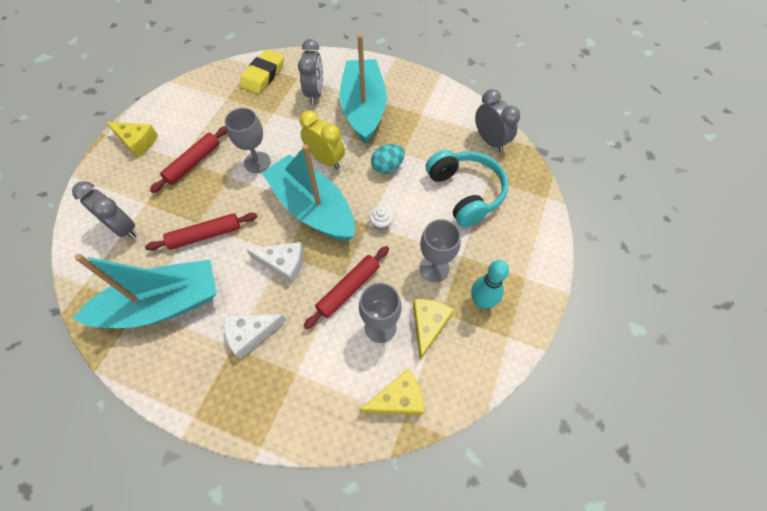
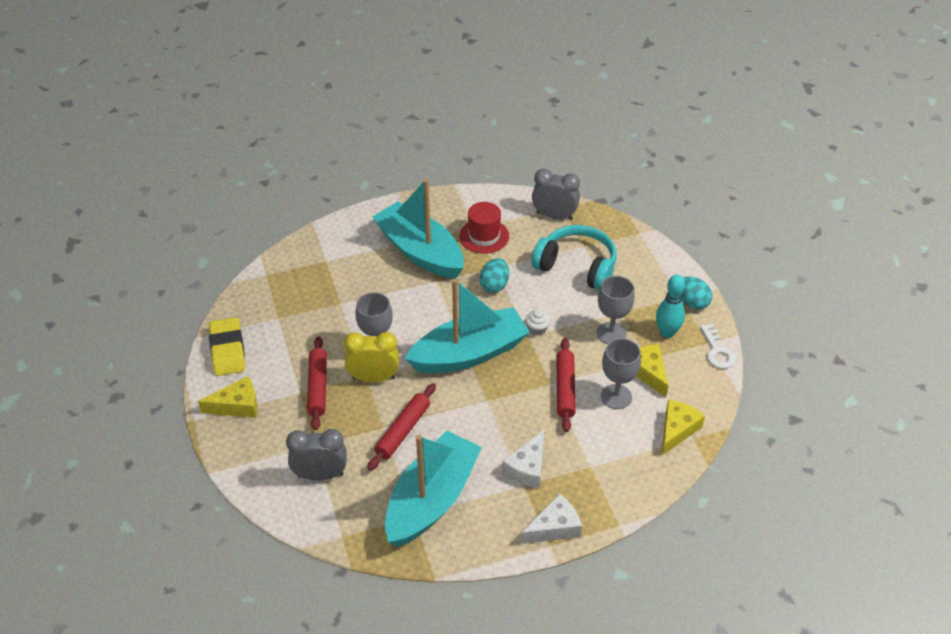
camera: 40 degrees left, 15 degrees down
(263, 75) = (289, 277): yellow eraser -> yellow eraser (228, 350)
(283, 264) = (494, 406): white cheese -> white cheese (554, 527)
(312, 208) = (469, 353): turquoise boat -> turquoise boat turned 150 degrees clockwise
(315, 93) = (359, 264): grey clock -> none
(325, 160) = (436, 311): yellow clock -> yellow clock (374, 378)
(420, 124) = (484, 236): none -> red hat
(509, 352) = (717, 351): none -> white key
(532, 290) = (692, 302): none -> turquoise egg

